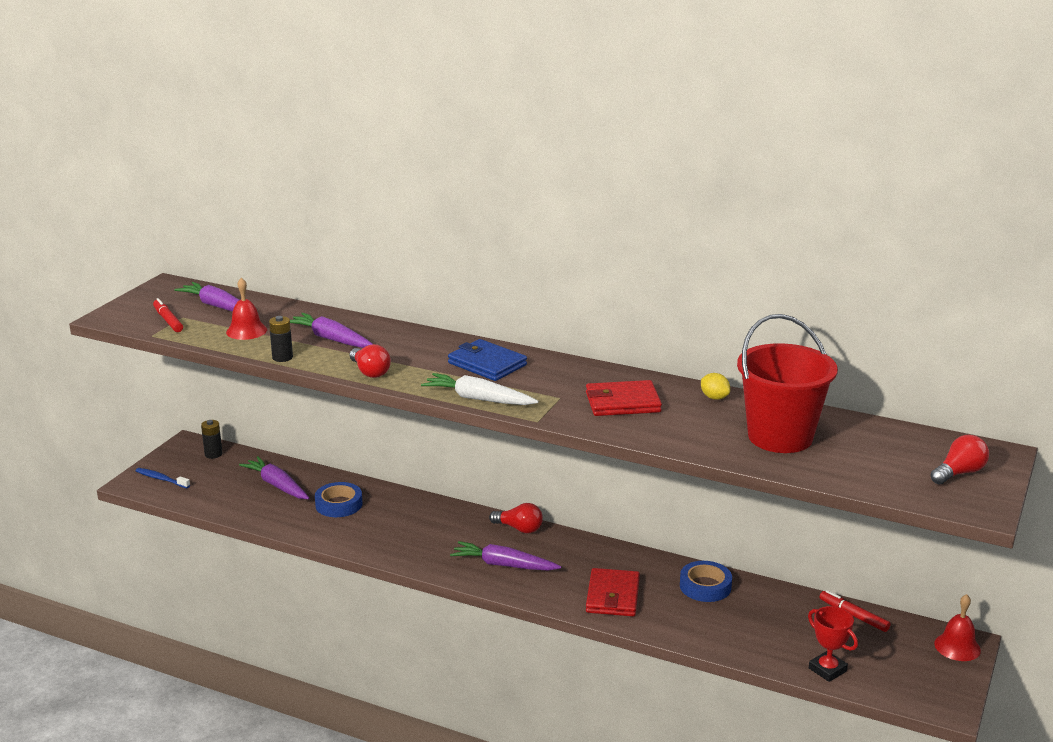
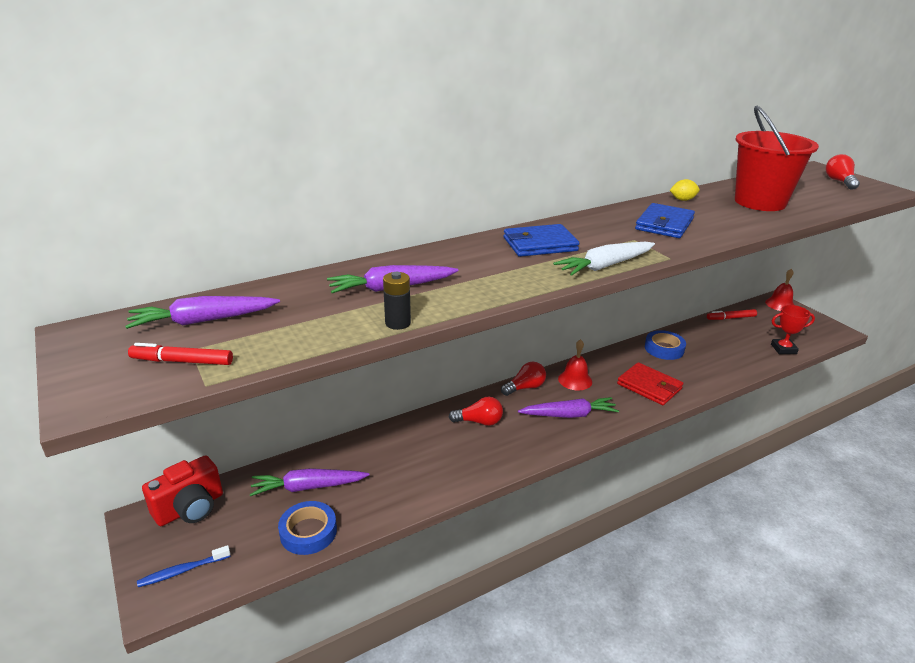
camera: 55 degrees left, 5 degrees up
(213, 454) = (190, 508): black battery -> red camera
(246, 331) = (298, 323): red bell -> red bell (575, 380)
(339, 504) = (388, 462): blue tape -> blue tape (308, 532)
(370, 372) = (493, 292): red light bulb -> red light bulb (479, 422)
(503, 565) = (569, 415): purple carrot -> purple carrot turned 150 degrees counterclockwise
(622, 402) = (664, 224): red wallet -> blue wallet

